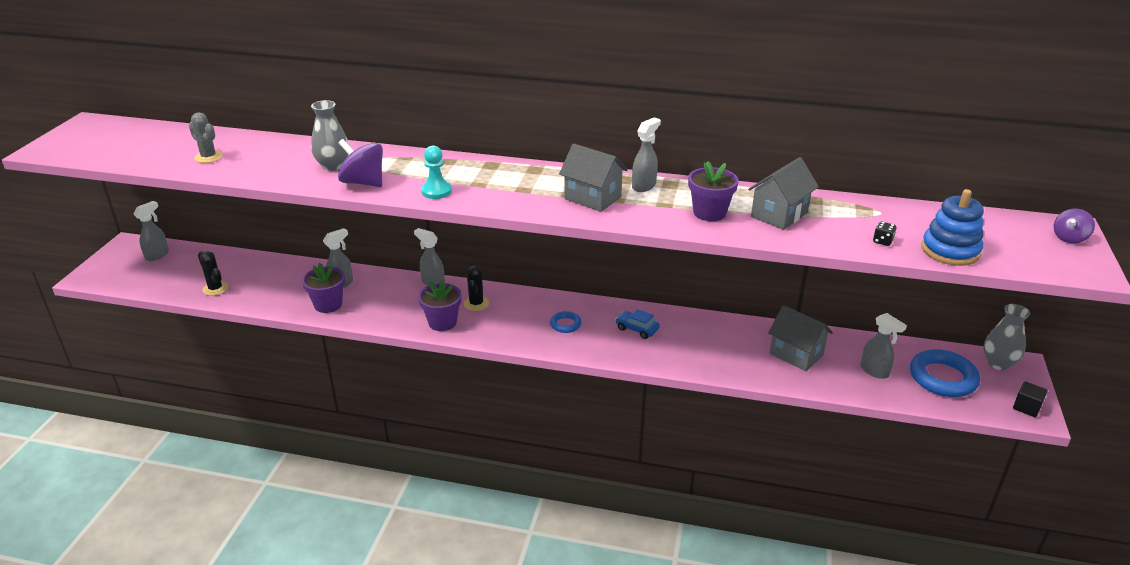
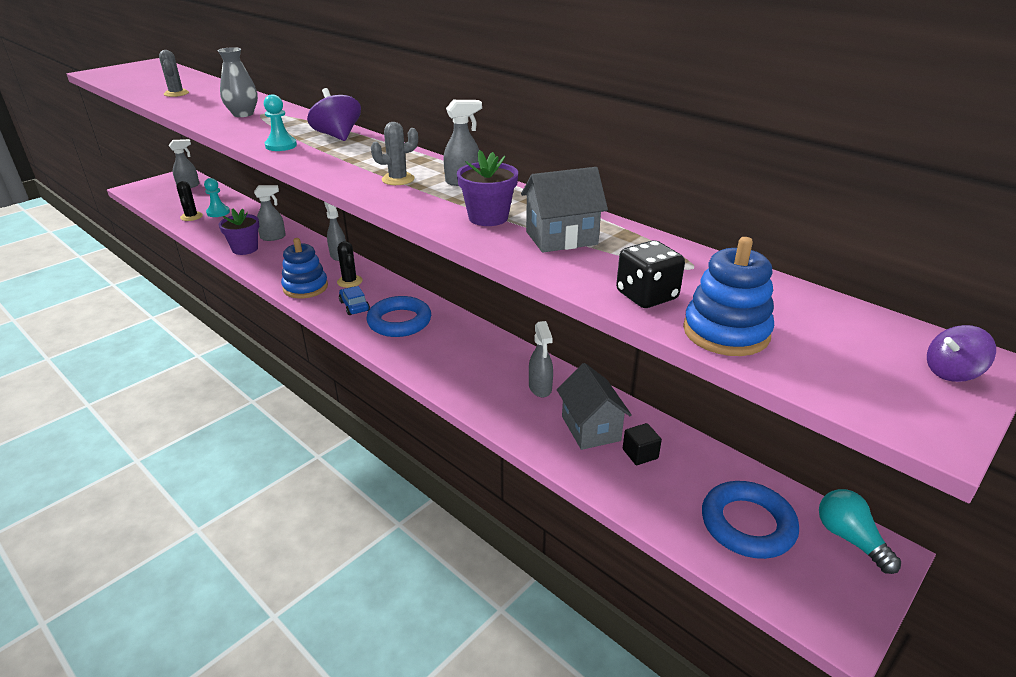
camera: 30 degrees right, 0 degrees up
(240, 275) = (218, 212): none -> turquoise pawn
(363, 183) = (241, 129): purple spinning top -> purple spinning top (337, 136)
(442, 322) = (305, 287): purple flower pot -> blue stacking toy
(476, 304) = (349, 281): black cactus -> black cactus turned 60 degrees counterclockwise
(565, 324) = (399, 321): blue ring -> blue ring, size x1.93
(592, 198) = (398, 179): grey house -> grey cactus
(637, 329) = (457, 347): blue car -> blue car (354, 306)
(875, 371) = (665, 481): grey spray bottle -> grey spray bottle (540, 388)
(882, 241) = (646, 296): black dice -> black dice, size x1.95
(998, 363) = (849, 539): grey vase -> turquoise light bulb
(1026, 407) = (835, 612): black cube -> black cube (640, 454)

